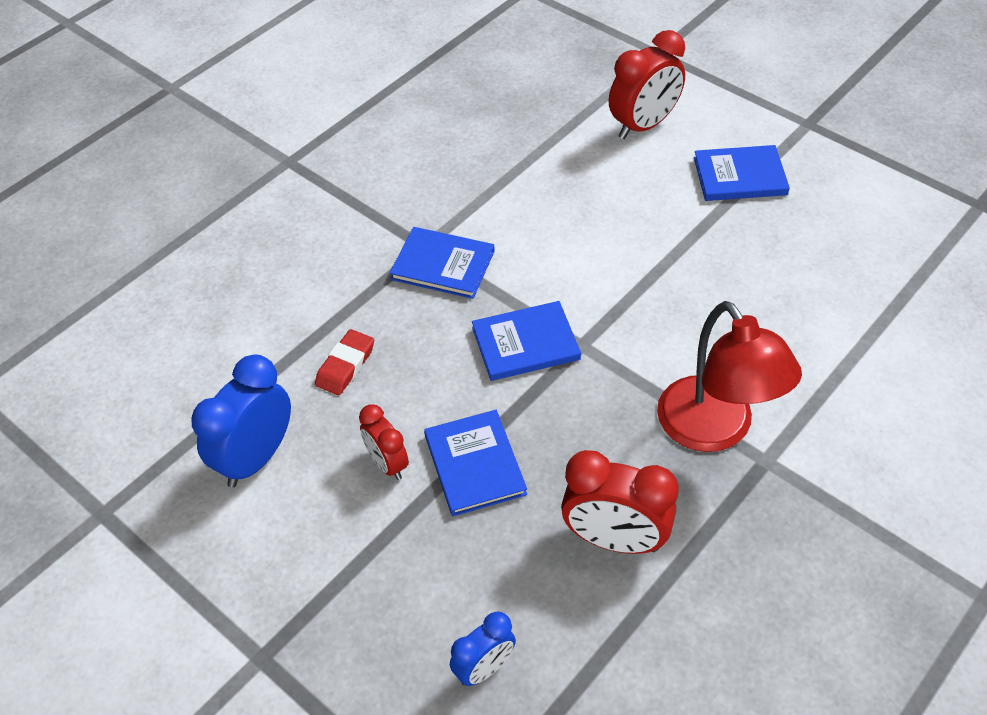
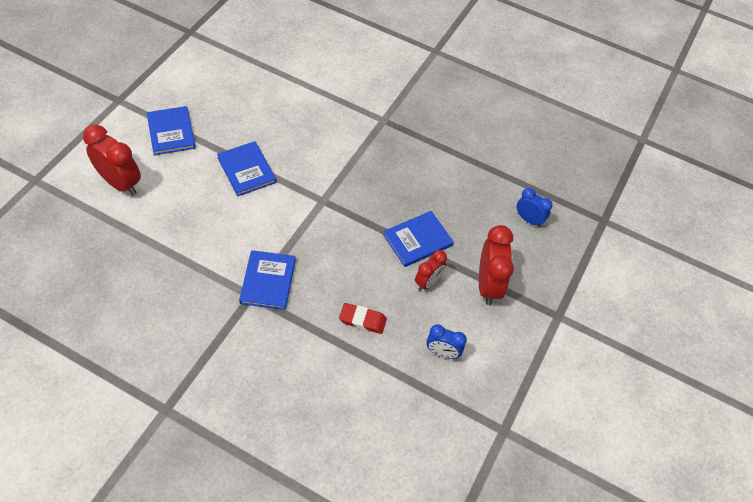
camera: 110 degrees left, 5 degrees up
(256, 458) = (442, 353): blue clock -> blue clock, size x0.59
(525, 344) = (327, 227): blue book -> blue book (247, 170)
(615, 540) = (445, 175): red clock -> red clock (488, 285)
(715, 430) = (369, 139): red lamp -> none

